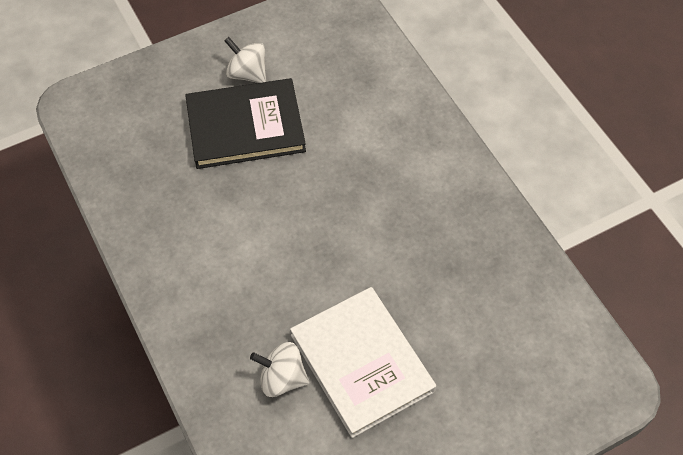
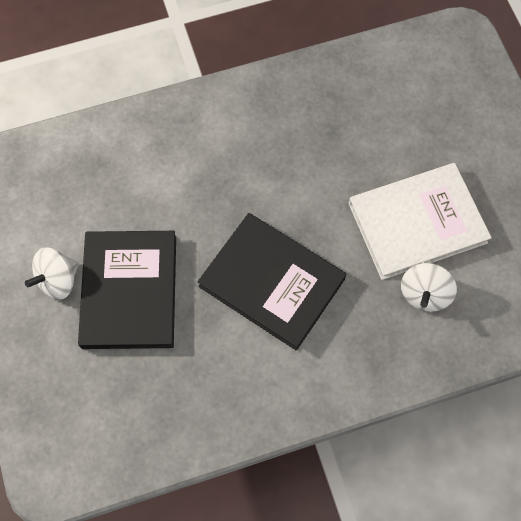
camera: 80 degrees left, 10 degrees up
(272, 237) = (272, 282): none -> black book

